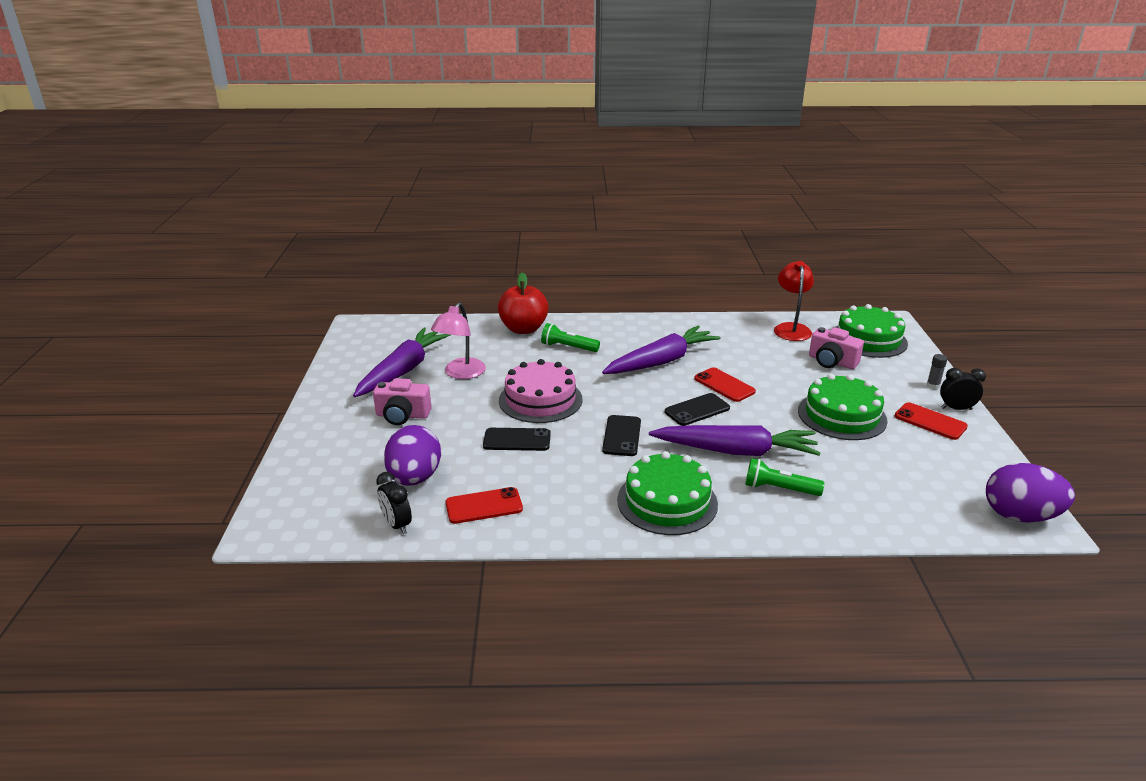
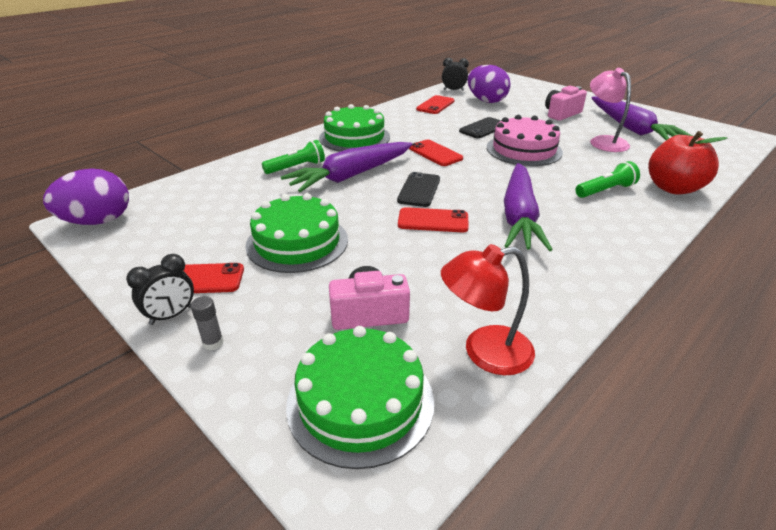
camera: 135 degrees right, 5 degrees up
(622, 436) = (435, 153): black phone -> red phone
(791, 328) = (484, 352): red lamp -> red lamp turned 120 degrees clockwise

